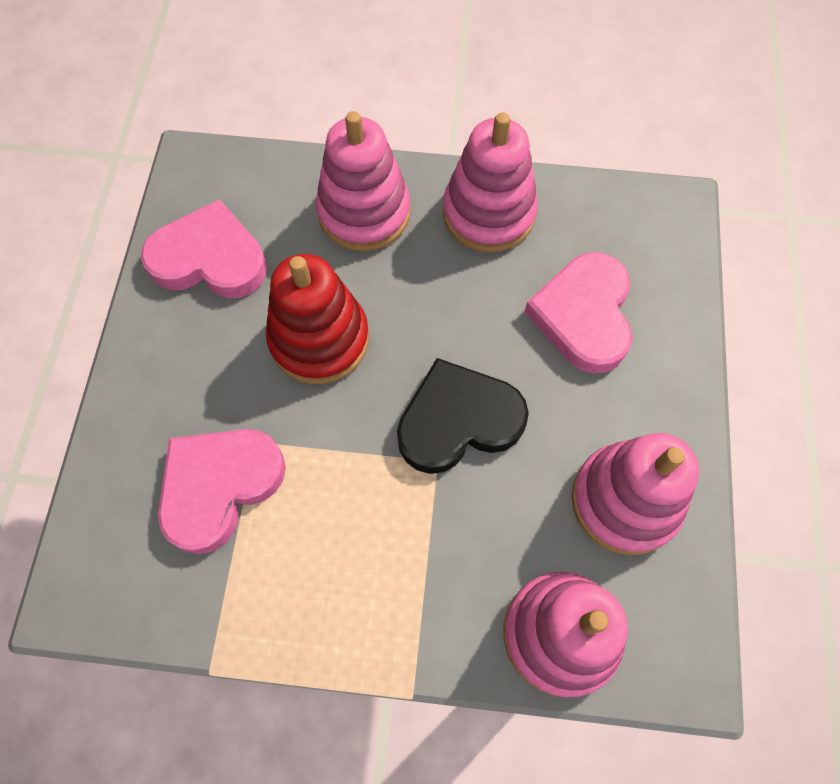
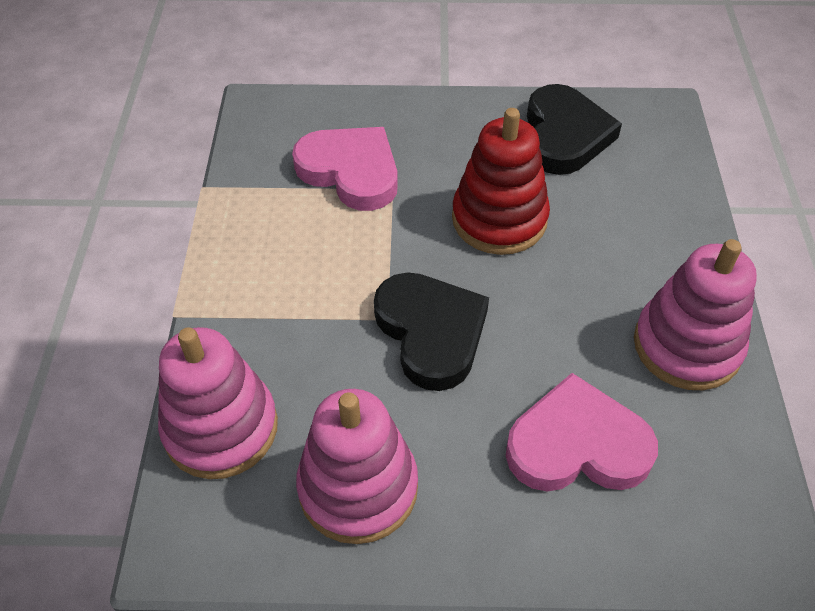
camera: 85 degrees right, 15 degrees down
(209, 258) = (564, 135): pink heart -> black heart
(364, 212) = (651, 238): pink stacking toy -> none

